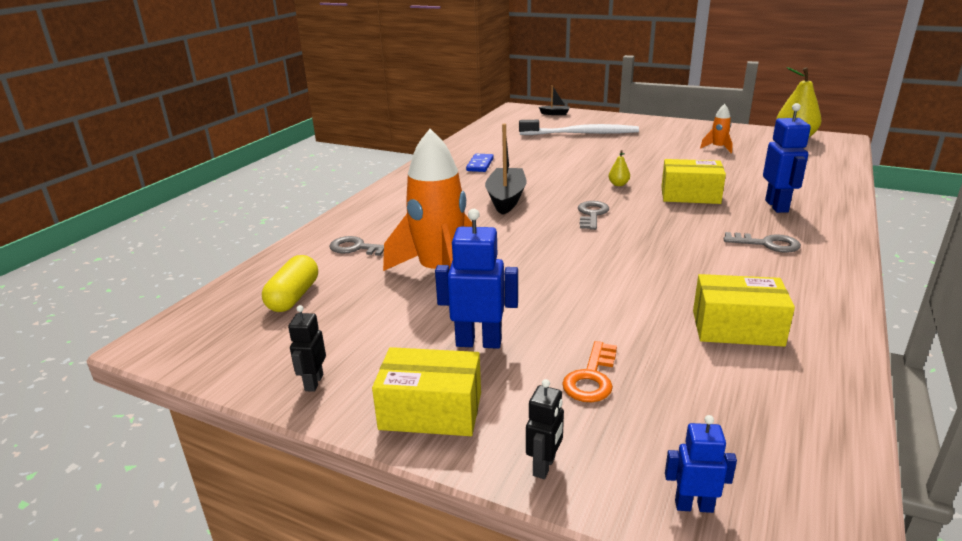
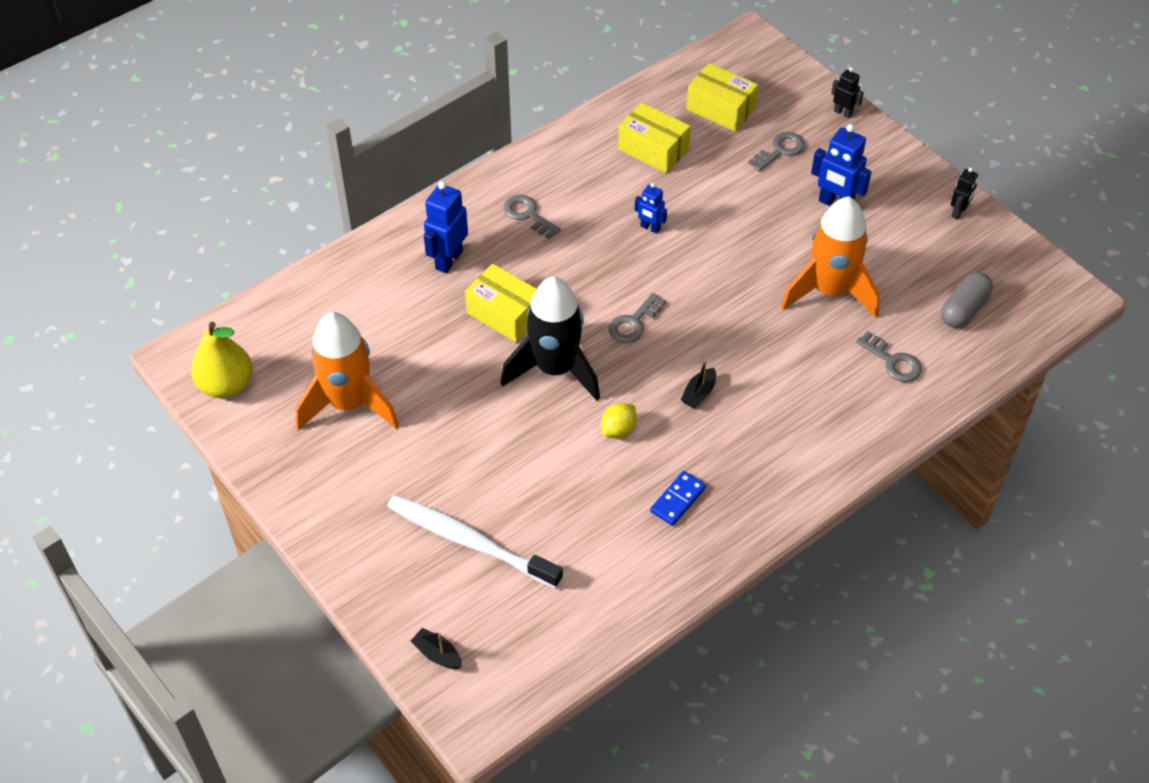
camera: 155 degrees left, 25 degrees up
(293, 297) = (964, 309): yellow capsule -> grey capsule
(431, 411) = (889, 165): yellow box -> yellow box (720, 109)
(506, 199) = (699, 393): black boat -> black boat, size x0.50
(544, 466) = (843, 112): black robot -> black robot turned 75 degrees clockwise
(545, 175) = (618, 430): none -> yellow lemon
(591, 378) = (780, 150): orange key -> grey key
(618, 184) = (555, 369): yellow pear -> black rocket
(693, 506) = (785, 72): blue robot -> blue robot (650, 228)
(718, 148) = (349, 404): orange rocket -> orange rocket, size x2.26

